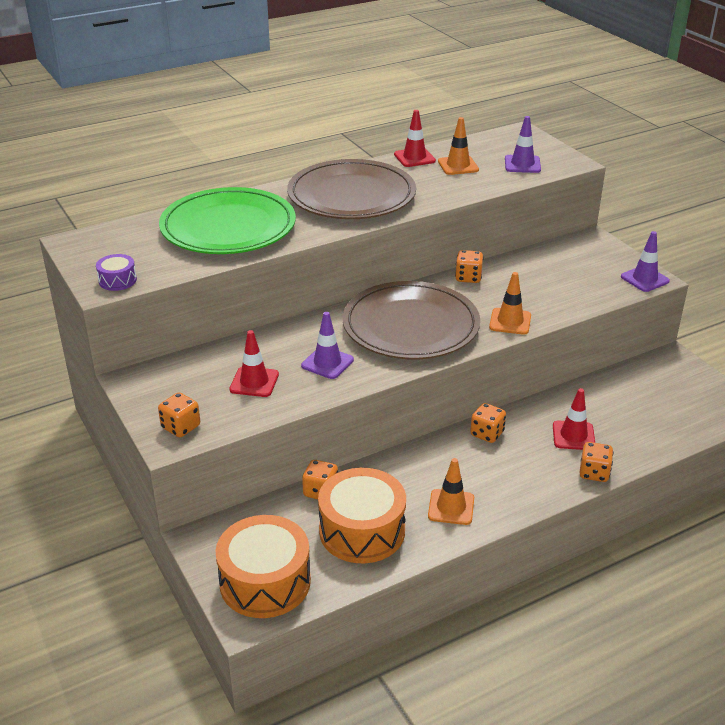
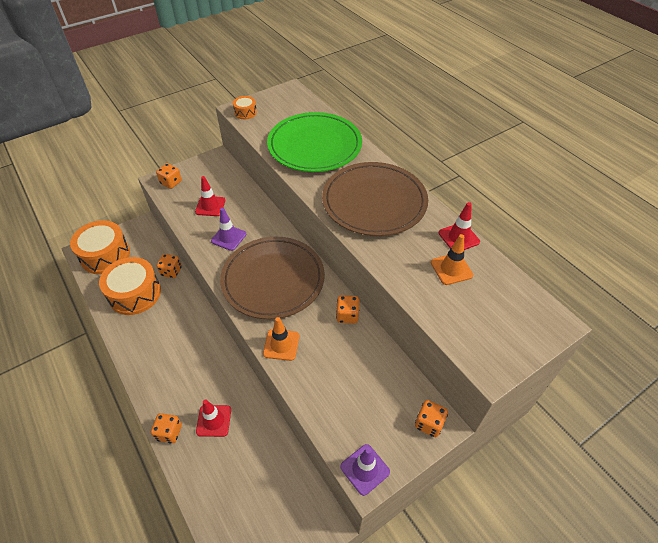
camera: 85 degrees right, 15 degrees up
(117, 280) = (245, 112): purple drum -> orange drum
(451, 507) = (147, 339): orange traffic cone -> none
(487, 434) = (219, 360): orange dice -> orange dice (429, 423)
(522, 164) = (471, 321): purple traffic cone -> none

